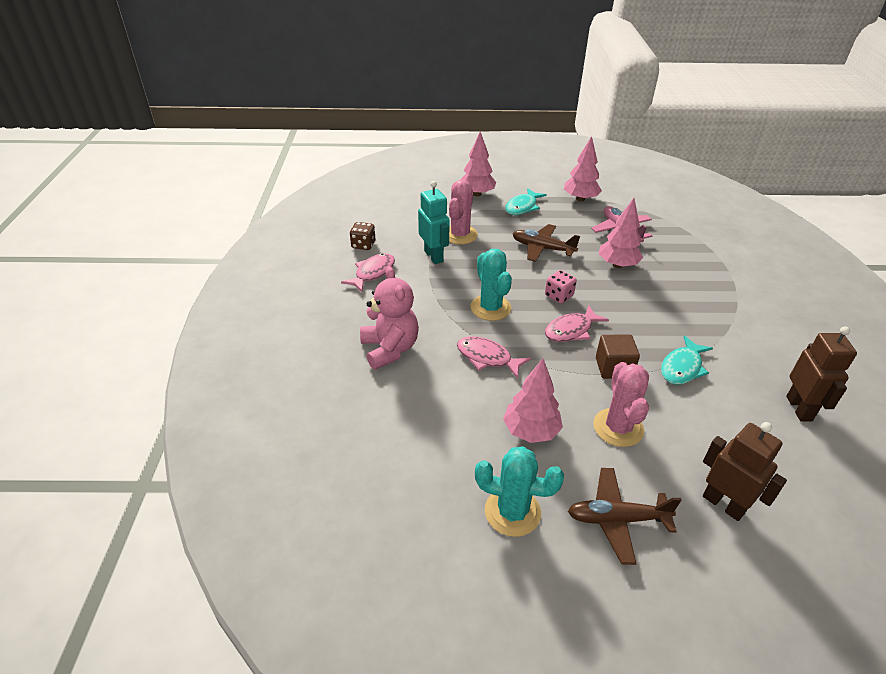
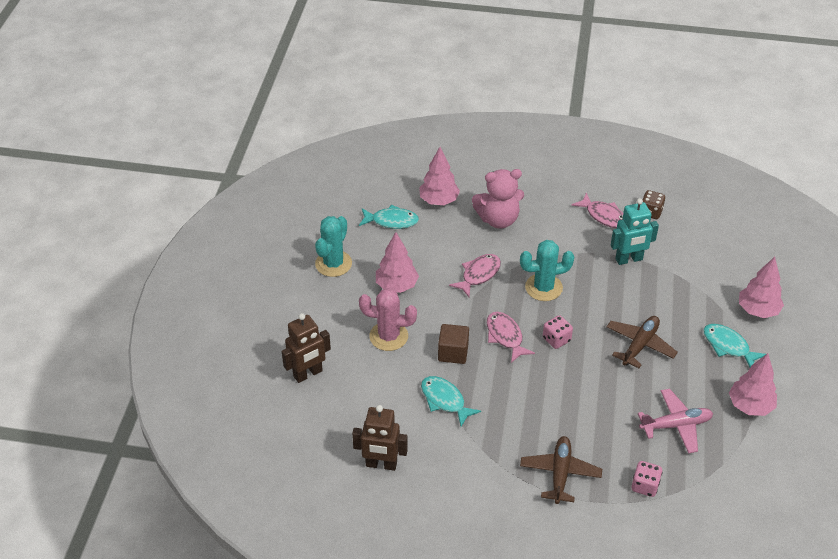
camera: 100 degrees right, 5 degrees up
(409, 454) = (391, 221): none -> turquoise fish
(460, 235) = (668, 284): pink cactus -> none
(617, 265) = (605, 401): pink tree -> pink tree (439, 201)
(617, 519) = (313, 313): brown plane -> brown plane (560, 473)
(692, 244) = (645, 486): none -> pink dice

